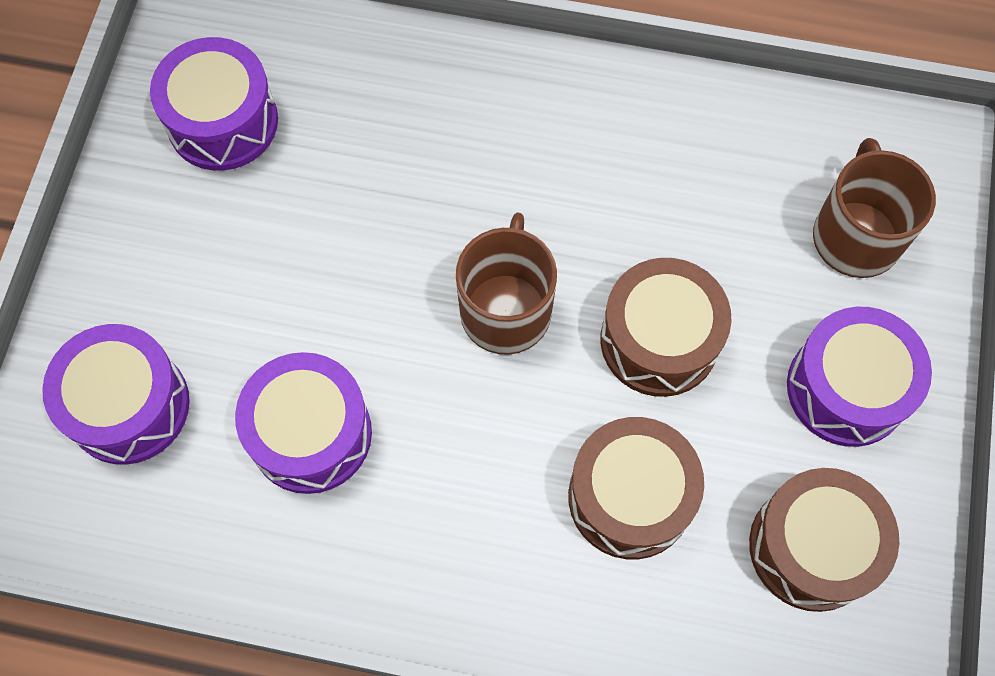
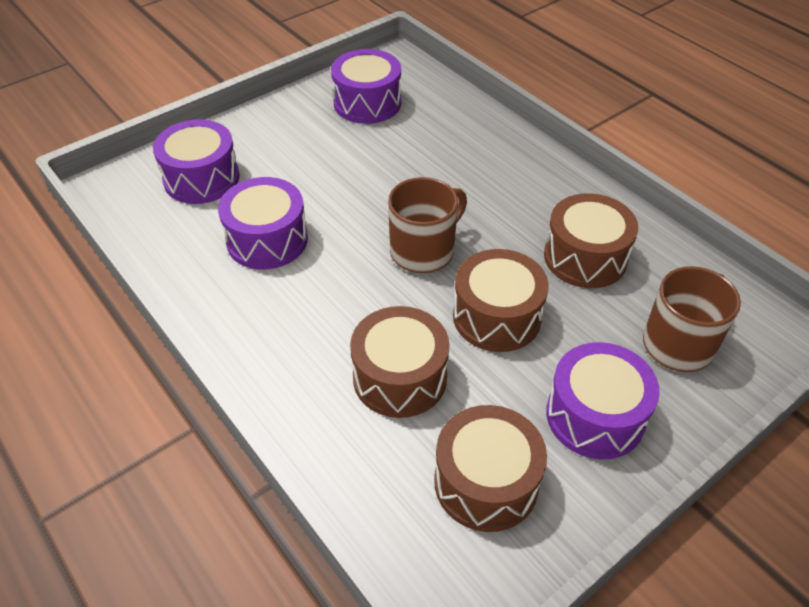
camera: 40 degrees right, 20 degrees down
(682, 187) = (585, 257): none -> brown drum

